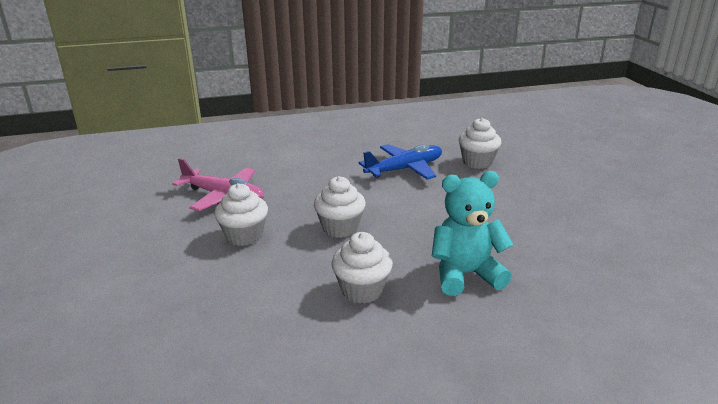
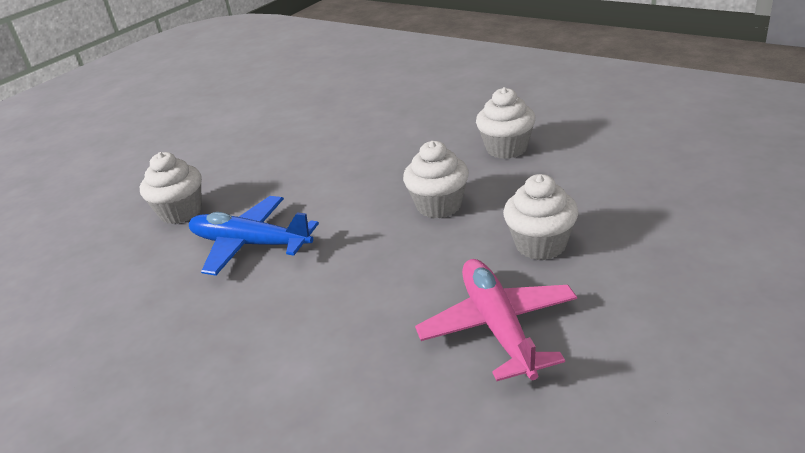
camera: 125 degrees left, 5 degrees up
(465, 274) = (421, 128): turquoise teddy bear -> none

